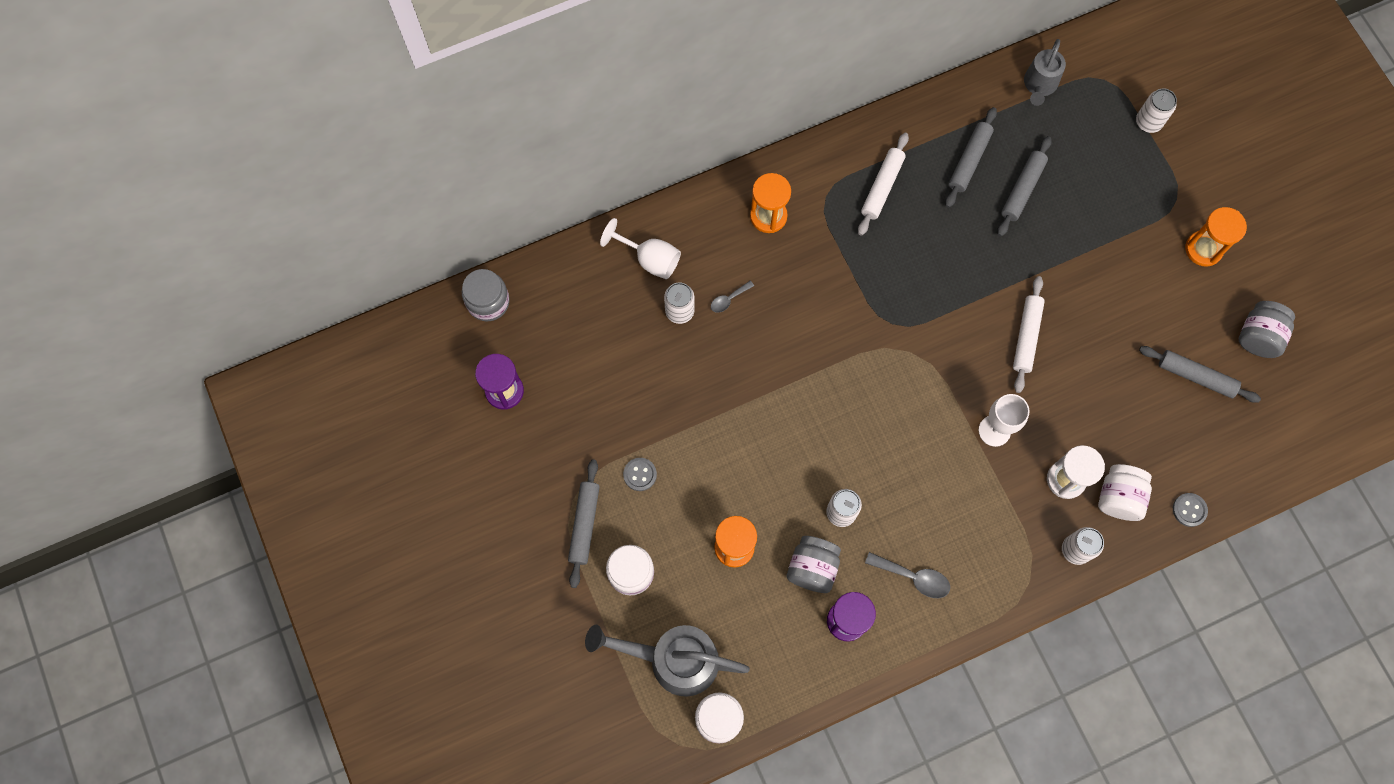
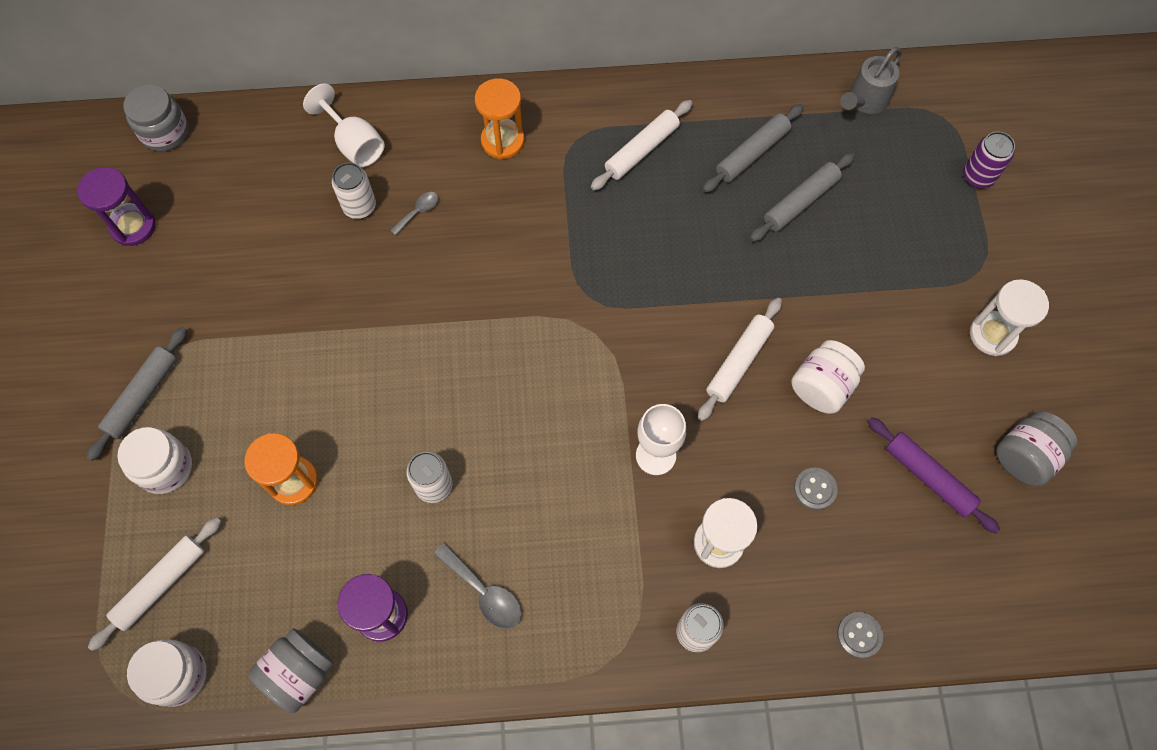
camera: 20 degrees right, 5 degrees down
(640, 474) = (230, 363): grey button -> grey button (815, 489)
(673, 660) = (161, 585): grey watering can -> white rolling pin
(728, 299) = (418, 211): grey spoon -> grey spoon turned 150 degrees clockwise
(812, 568) = (371, 537): grey jar -> grey jar (299, 673)
(1118, 497) = (775, 587): white jar -> white jar (822, 386)
(1148, 122) = (978, 176): white can -> purple can
(1196, 377) = (928, 477): grey rolling pin -> purple rolling pin
(1203, 249) = (992, 334): orange hourglass -> white hourglass

